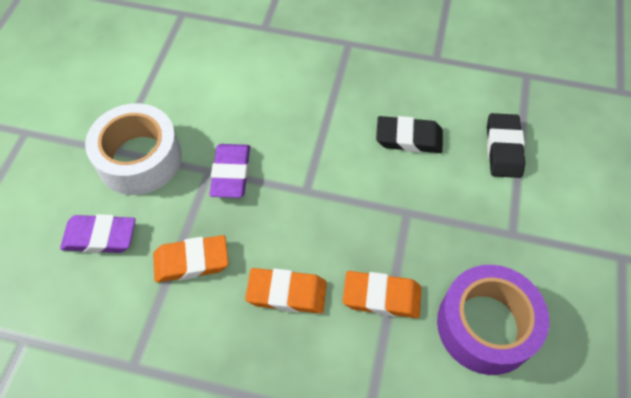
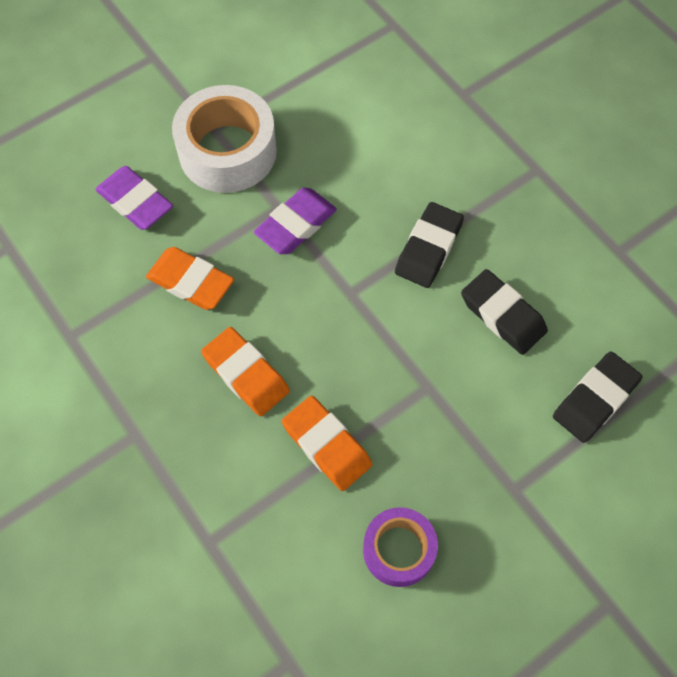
camera: 40 degrees right, 5 degrees up
(329, 130) = (428, 248): none -> black eraser
(485, 325) = (399, 550): purple tape -> purple tape, size x0.60

